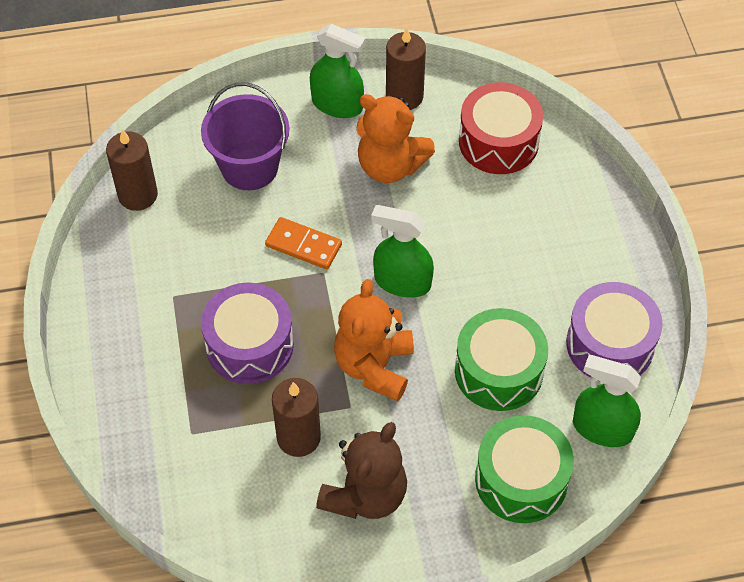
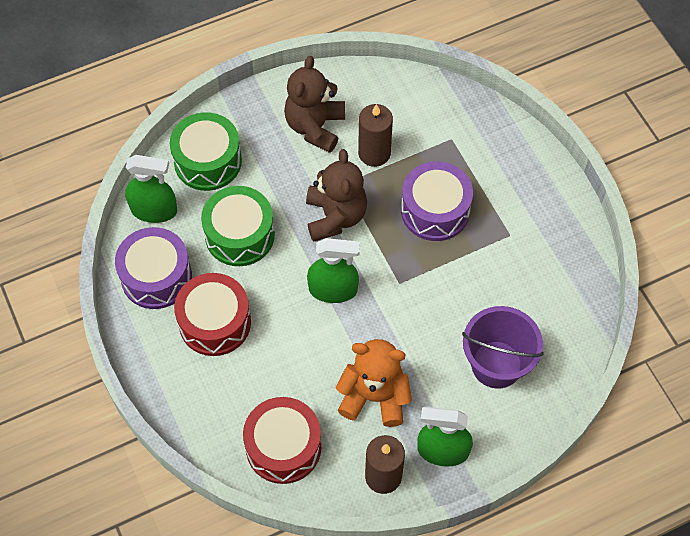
camera: 165 degrees right, 5 degrees up
(138, 195) = (579, 314): brown candle -> none
(303, 245) = (423, 302): orange domino -> none
(374, 366) = (335, 216): orange teddy bear -> brown teddy bear
(548, 277) = (215, 322): none -> red drum

